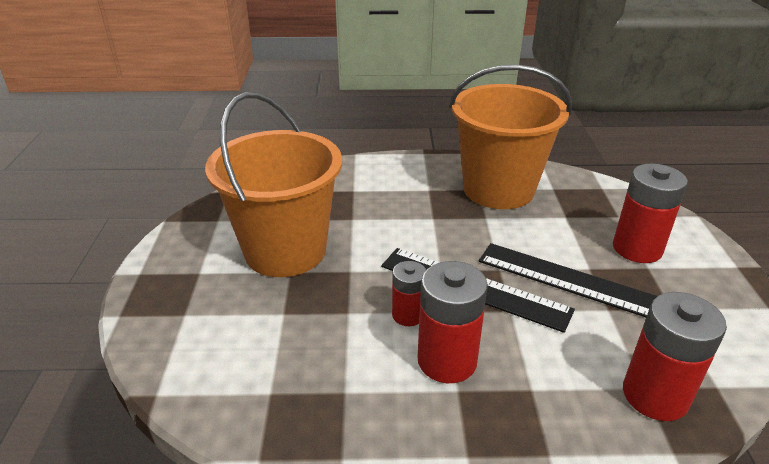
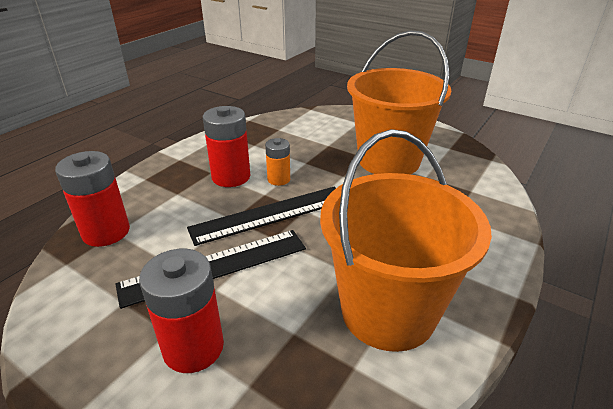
camera: 125 degrees right, 0 degrees up
(408, 315) = (278, 179): red battery -> orange battery

